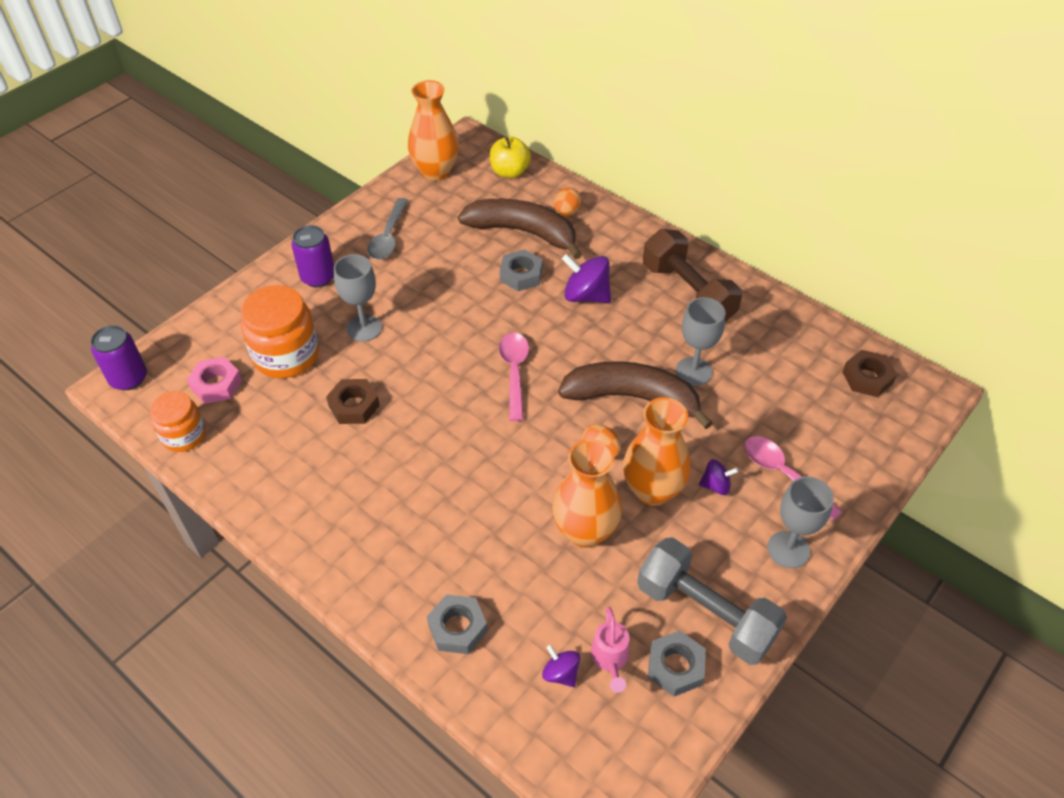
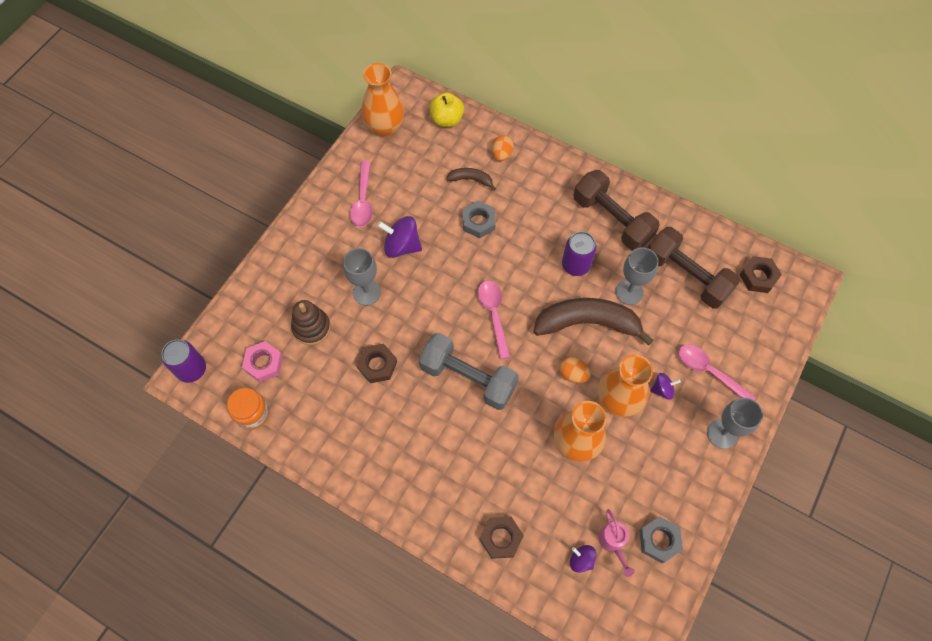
camera: 10 degrees left, 15 degrees up
(286, 355) = (311, 327): orange jar -> brown stacking toy
(318, 277) = (316, 249): purple can -> purple can (576, 265)
(388, 237) = (363, 200): grey spoon -> pink spoon
(457, 628) = (501, 538): grey nut -> brown nut
(523, 232) = (471, 180): brown banana -> brown banana, size x0.47
(586, 295) = (534, 234): purple spinning top -> purple spinning top (401, 246)
(705, 613) = (672, 495): grey dumbbell -> grey dumbbell (468, 378)
(772, 364) = (686, 276): none -> brown dumbbell

